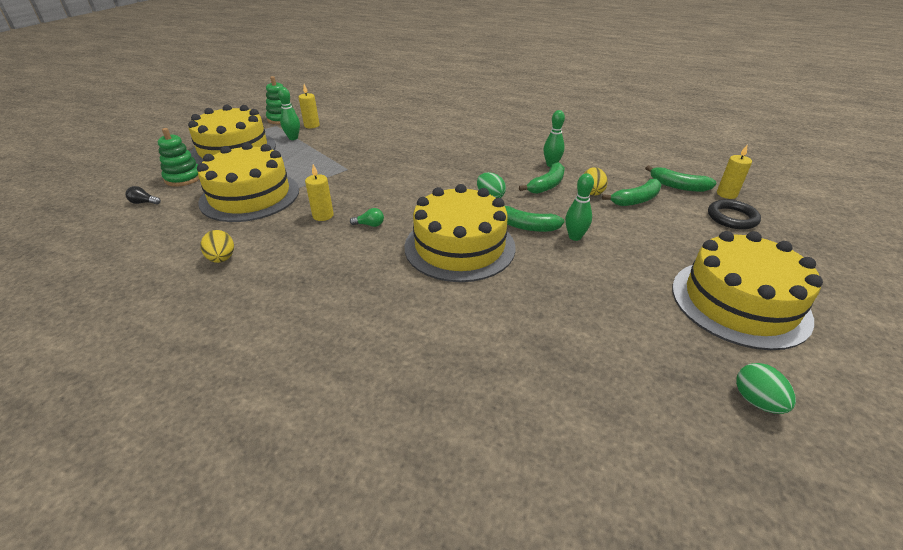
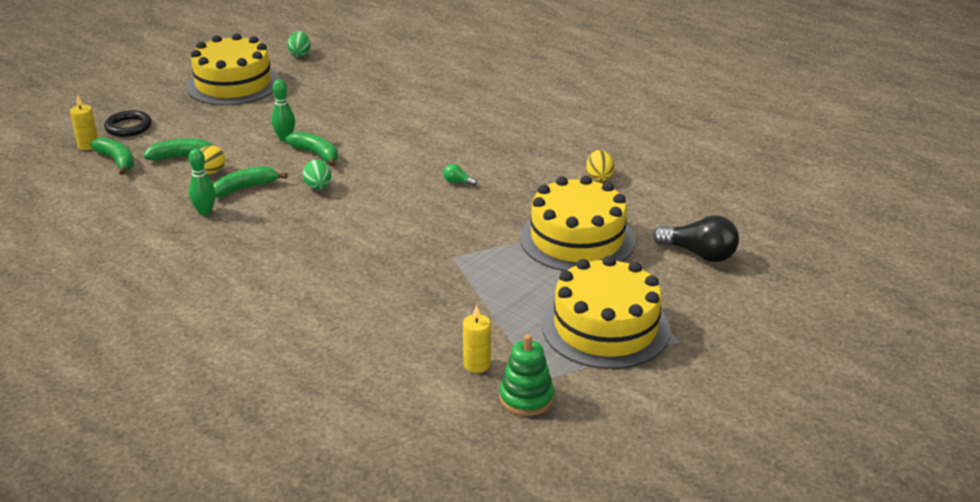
camera: 160 degrees left, 5 degrees down
(144, 202) = (699, 254): black light bulb -> black light bulb, size x2.22
(183, 178) = (665, 284): green stacking toy -> none
(293, 138) = (513, 336): green bowling pin -> none
(323, 215) = (500, 200): yellow candle -> none
(459, 246) = (389, 149): yellow cake -> none

